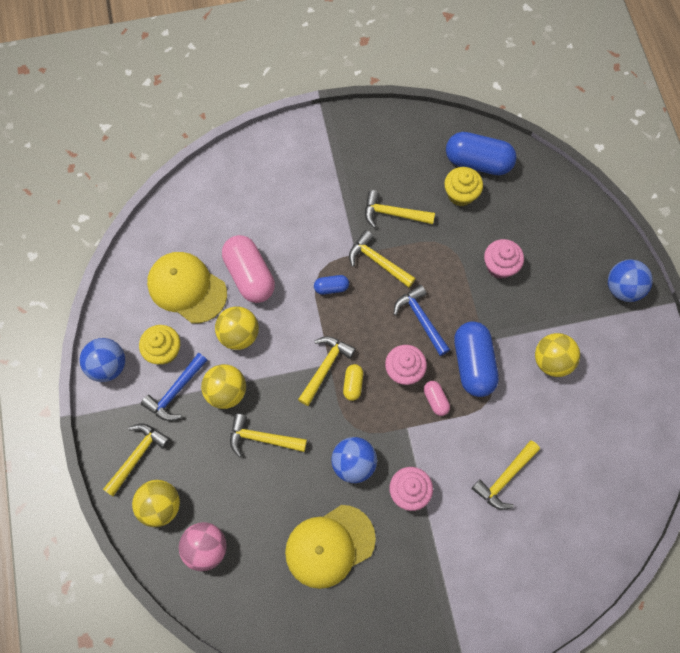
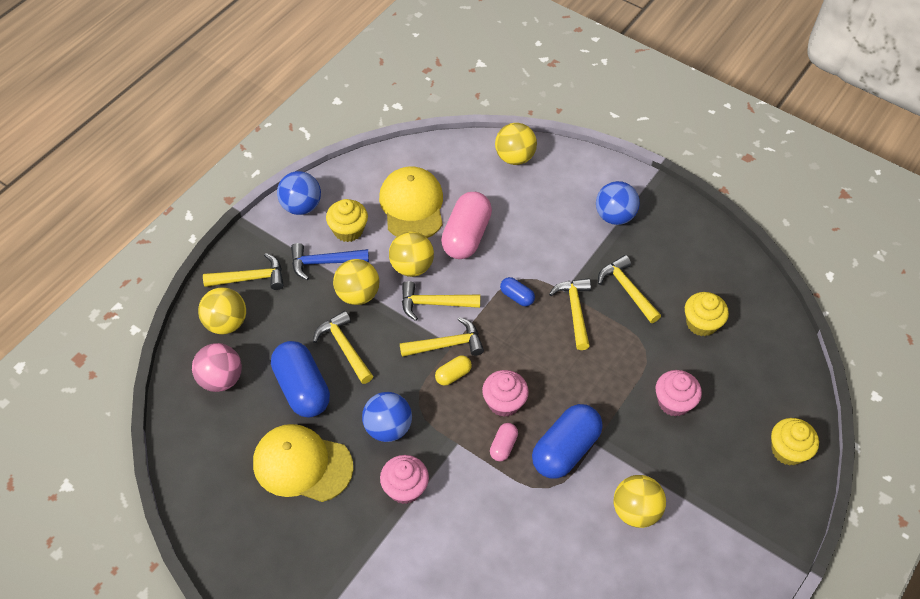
camera: 45 degrees right, 15 degrees down
(215, 183) = (514, 157): none -> yellow ball
(421, 319) = (561, 380): blue hammer -> none
(478, 162) = (744, 313): blue capsule -> blue capsule (302, 388)
(505, 478) = (490, 555): yellow hammer -> yellow hammer (434, 303)
(591, 233) = (787, 450): none -> yellow cupcake
(623, 288) = (768, 517): blue ball -> blue ball (614, 216)

